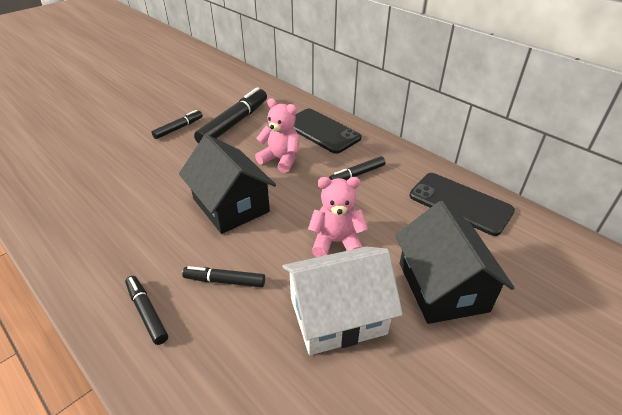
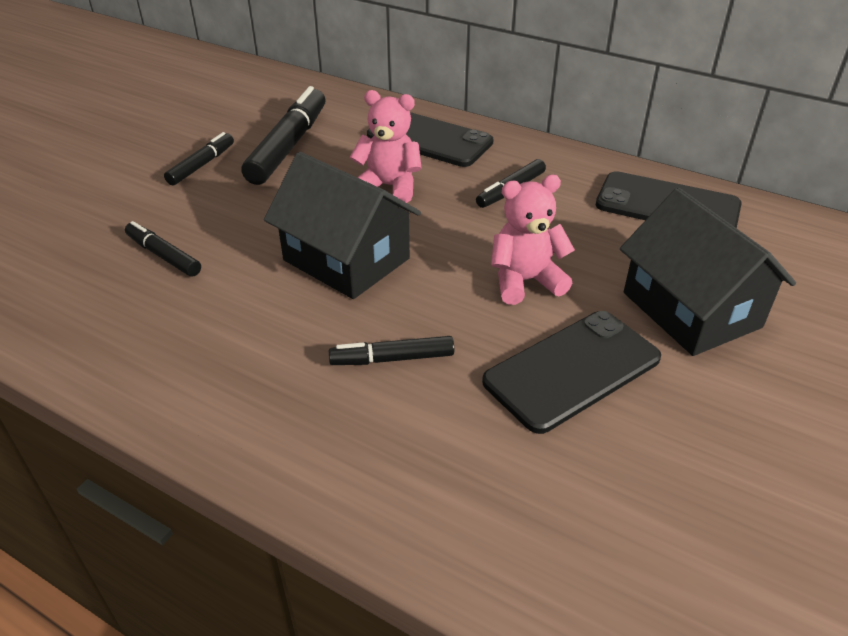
camera: 15 degrees left, 0 degrees up
(147, 312) = (298, 421): black marker -> black marker (164, 255)
(337, 315) = (572, 370): white house -> black phone

